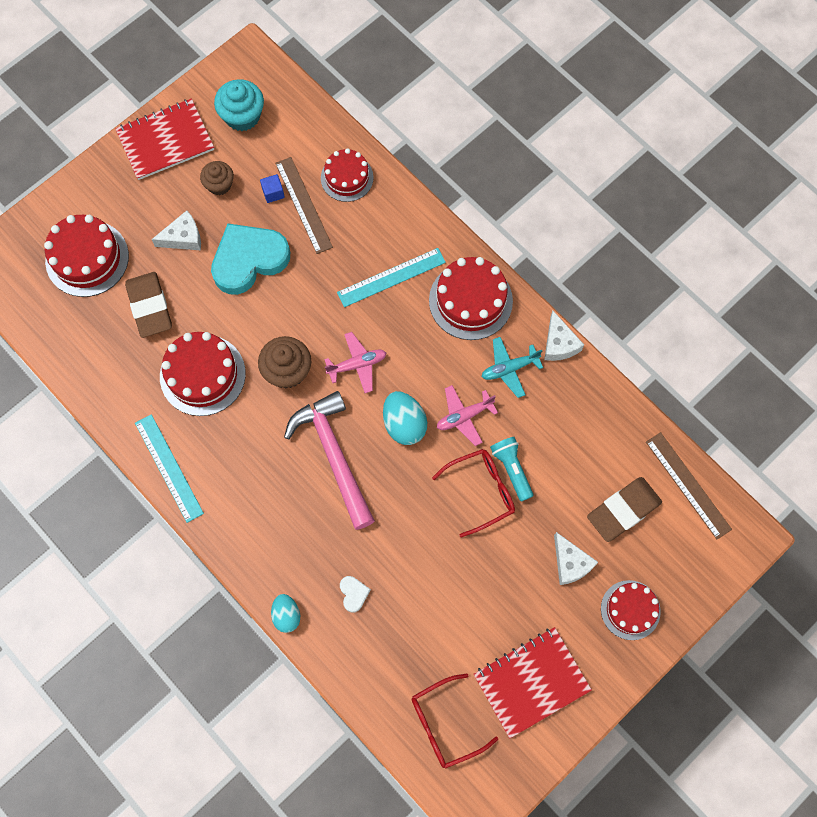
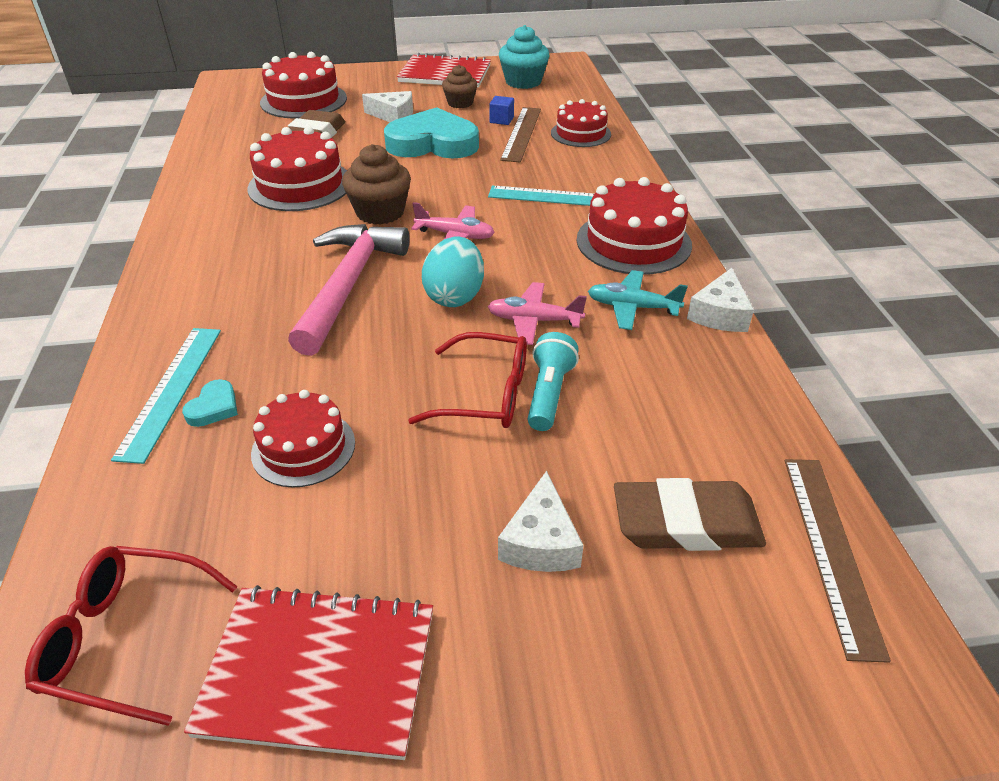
camera: 35 degrees right, 30 degrees down
(169, 467) = (185, 224): turquoise ruler -> turquoise ruler (171, 390)
(286, 615) = (117, 385): turquoise egg -> none
(353, 594) = (214, 407): white heart -> turquoise heart
(630, 610) = (592, 672): red cake -> red cake (303, 448)

